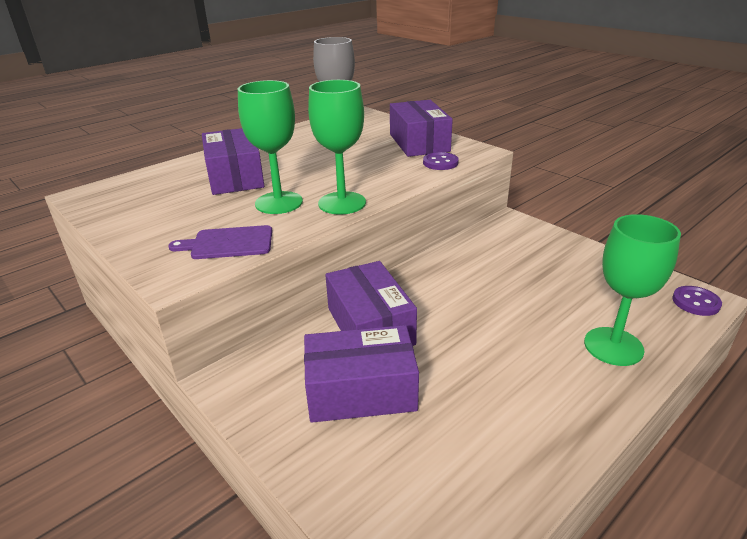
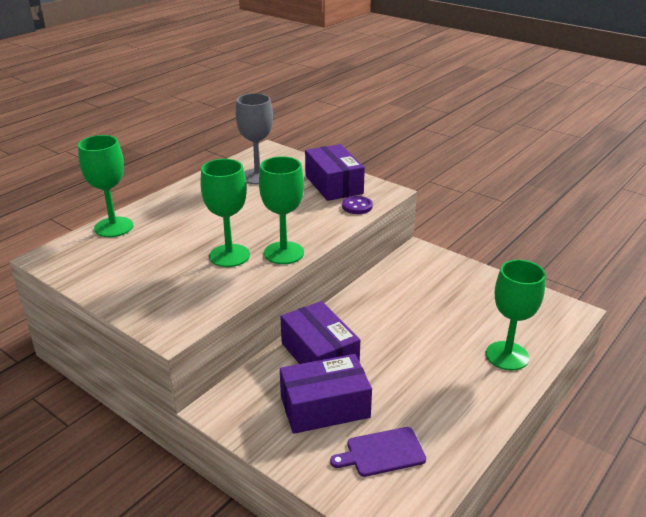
camera: 10 degrees left, 0 degrees up
(168, 171) = (113, 227): none -> green goblet
(228, 243) = (202, 297): purple cutting board -> purple cutting board (382, 452)
(235, 176) = (179, 230): purple box -> none
(695, 302) = (566, 315): purple button -> none

